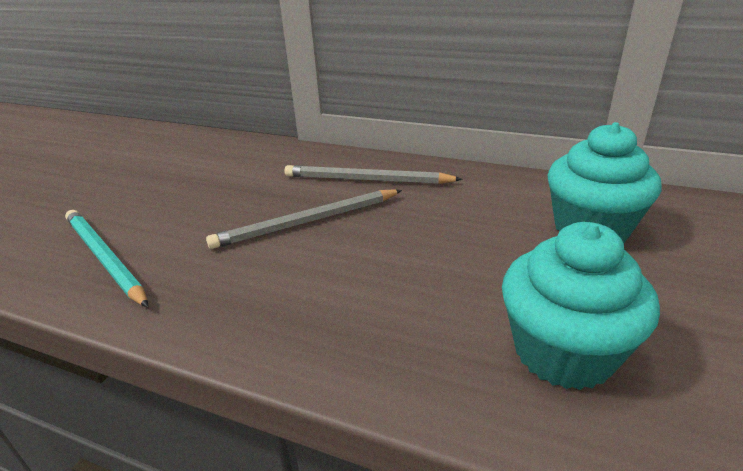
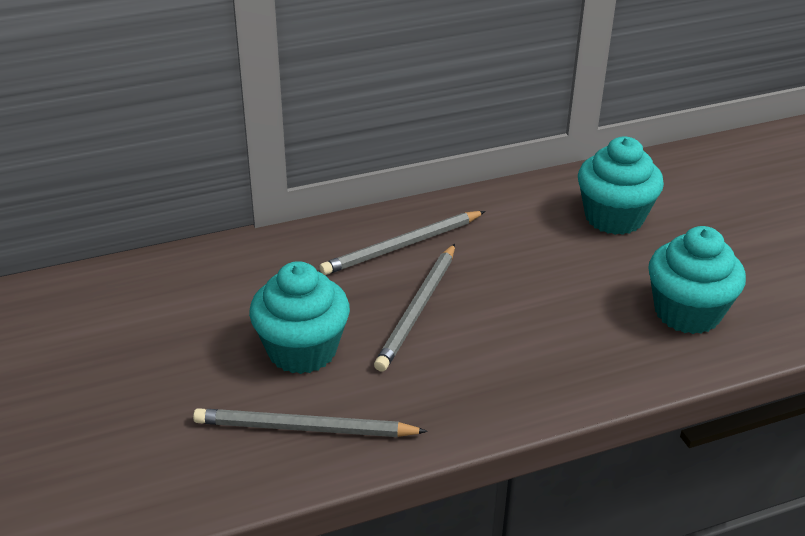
camera: 45 degrees left, 5 degrees up
(104, 258) = (304, 428): turquoise pencil -> grey pencil
(195, 211) = (302, 350): none -> turquoise cupcake

